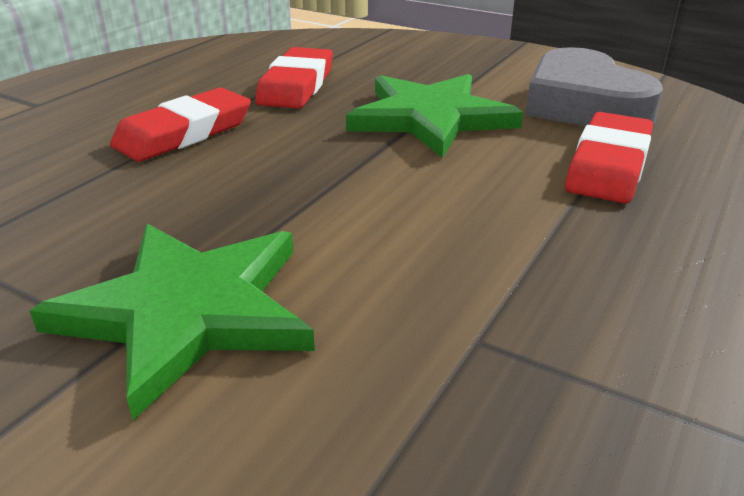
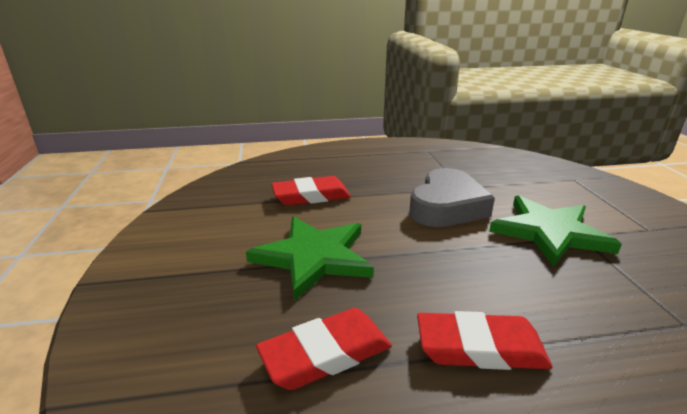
camera: 130 degrees left, 5 degrees down
(583, 105) = (234, 219): grey heart -> grey heart (447, 206)

